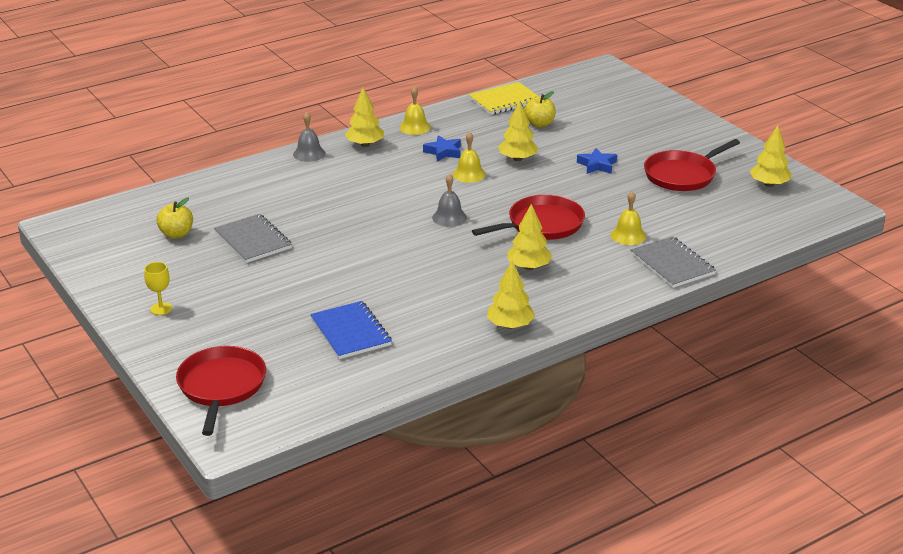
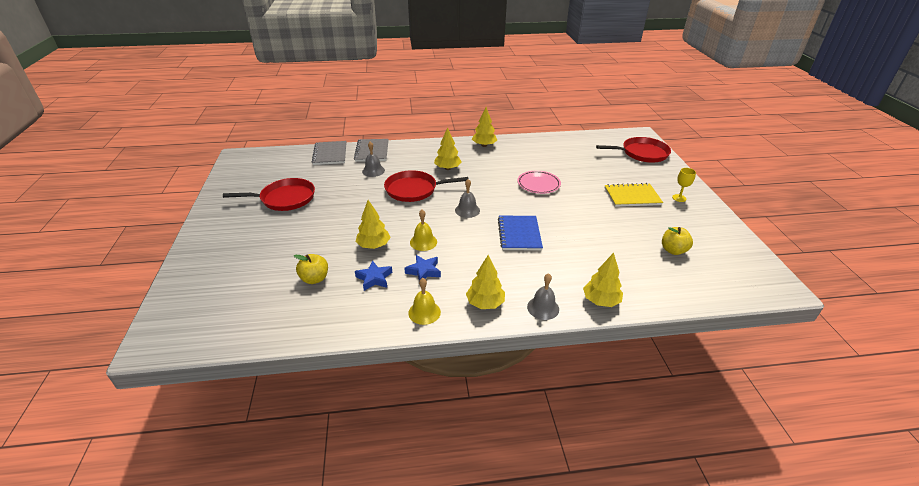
camera: 155 degrees left, 5 degrees up
(221, 386) = (642, 153): red pan -> red pan turned 120 degrees counterclockwise
(253, 240) = (613, 229): grey notebook -> grey notebook (330, 154)
(351, 332) = (567, 161): blue notebook -> blue notebook (519, 234)
(377, 276) = (538, 184): none -> pink plate
(505, 100) = (307, 323): yellow notebook -> yellow notebook (632, 196)
(597, 165) = (326, 222): blue star -> blue star (374, 278)
(628, 235) = (373, 171): yellow bell -> grey bell
(769, 184) = (248, 178): yellow tree -> yellow tree (601, 301)

